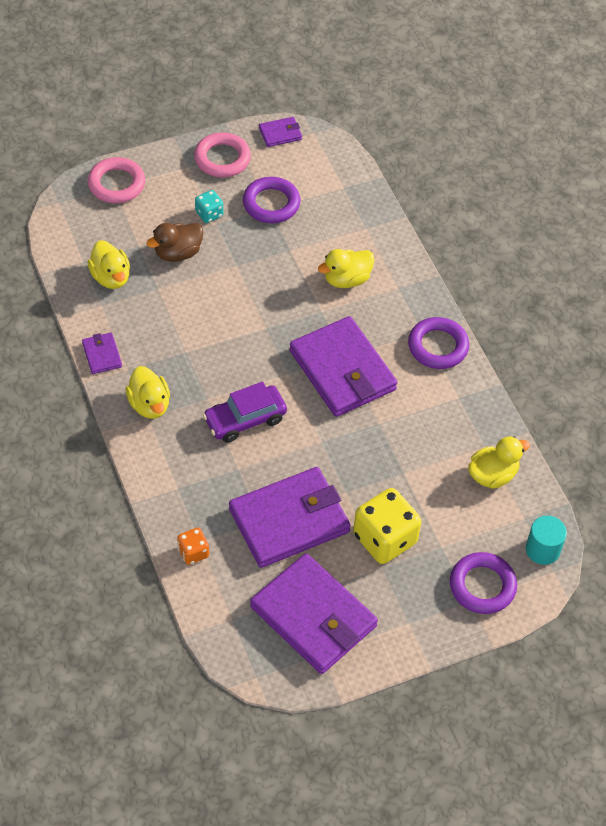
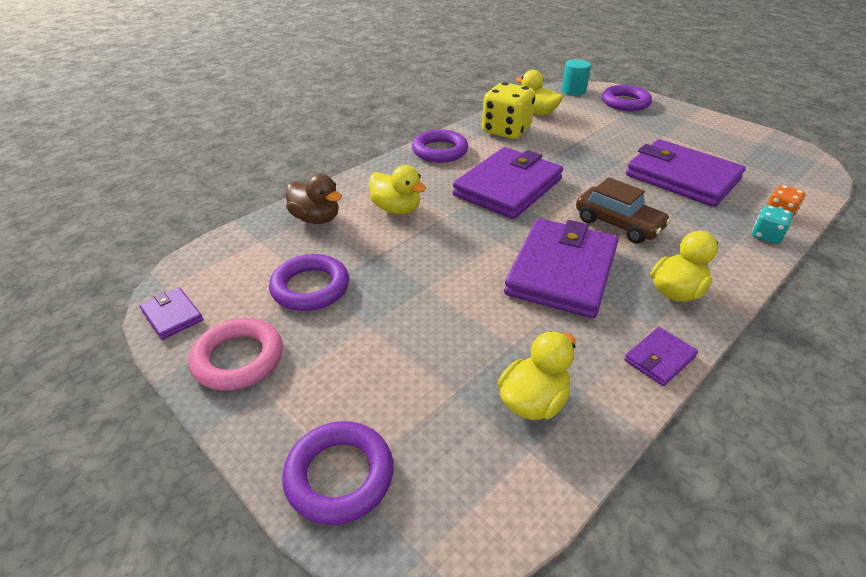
camera: 110 degrees left, 15 degrees down
(116, 184) = (339, 476): pink ring -> purple ring
(178, 253) = (442, 345): brown duck -> brown duck (316, 219)
(209, 214) = (355, 337): turquoise dice -> turquoise dice (766, 236)
(245, 420) = (618, 224): purple car -> brown car
(313, 616) = (738, 150): purple wallet -> purple wallet (561, 271)
(384, 539) = (640, 138): yellow dice -> yellow dice (506, 131)

